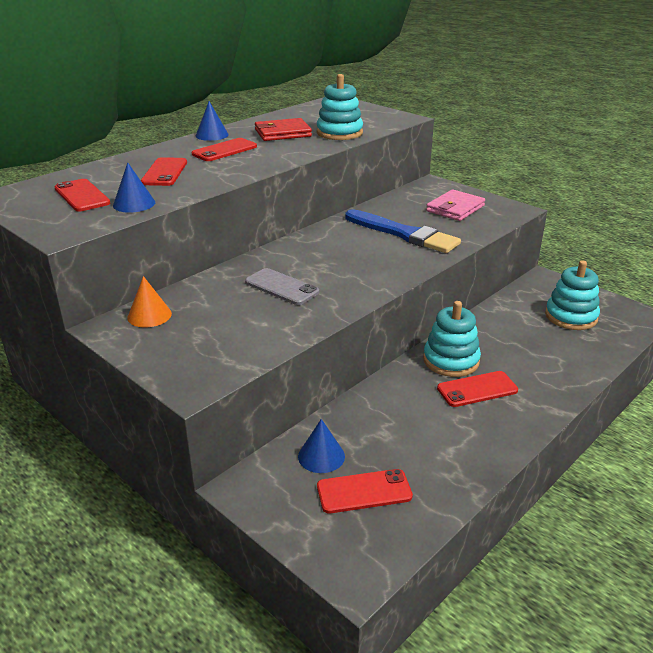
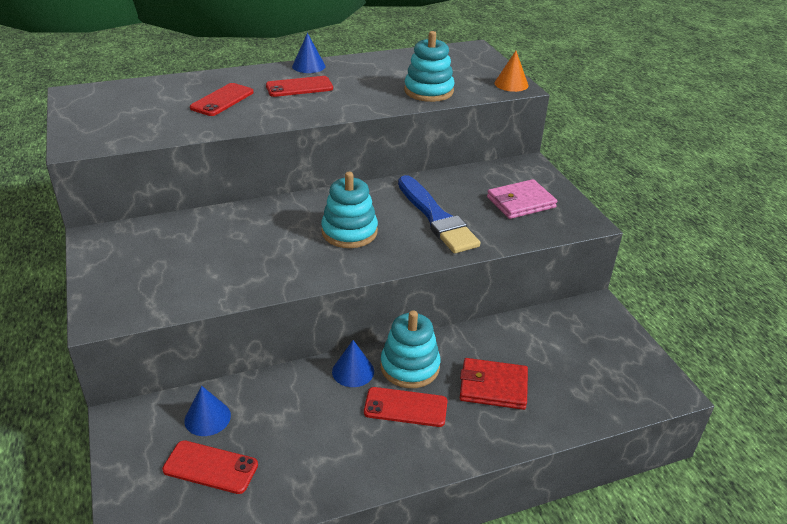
camera: 25 degrees right, 5 degrees up
(82, 196) = (132, 109): red phone -> none
(134, 204) = (161, 129): blue cone -> blue cone (353, 371)
(149, 315) = (135, 236): orange cone -> orange cone (511, 84)
(281, 287) = (265, 242): grey phone -> none
(283, 133) = (374, 79): red wallet -> red wallet (493, 386)
(571, 317) = (583, 362): turquoise stacking toy -> turquoise stacking toy (349, 232)

